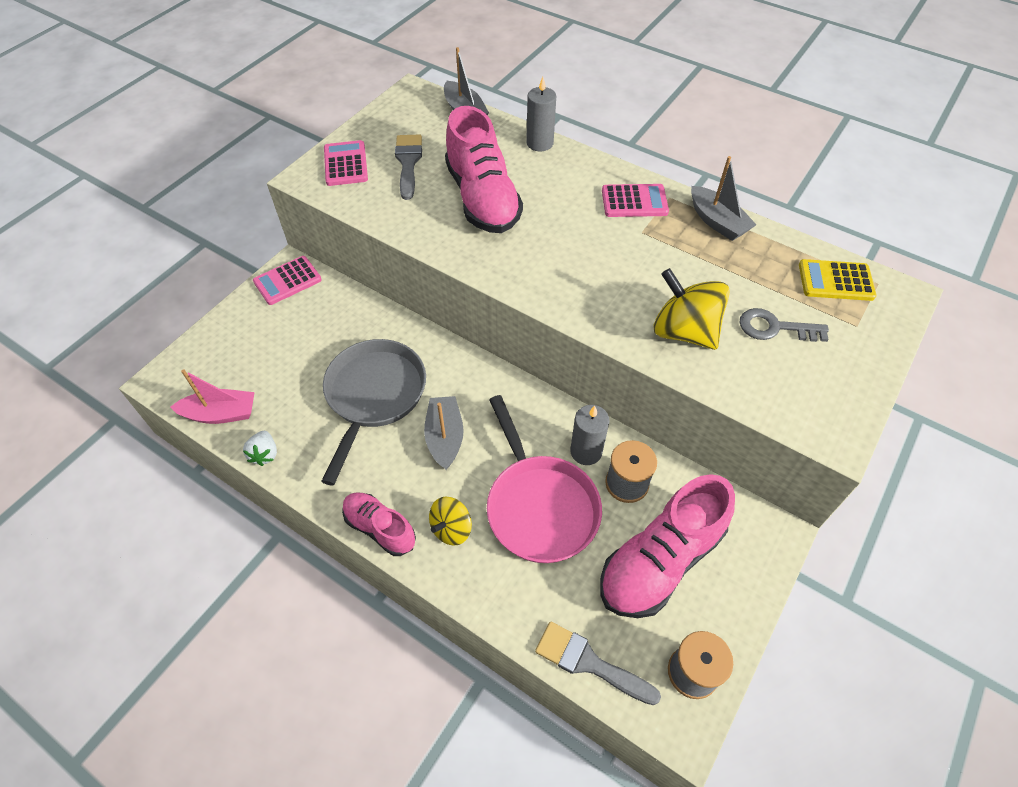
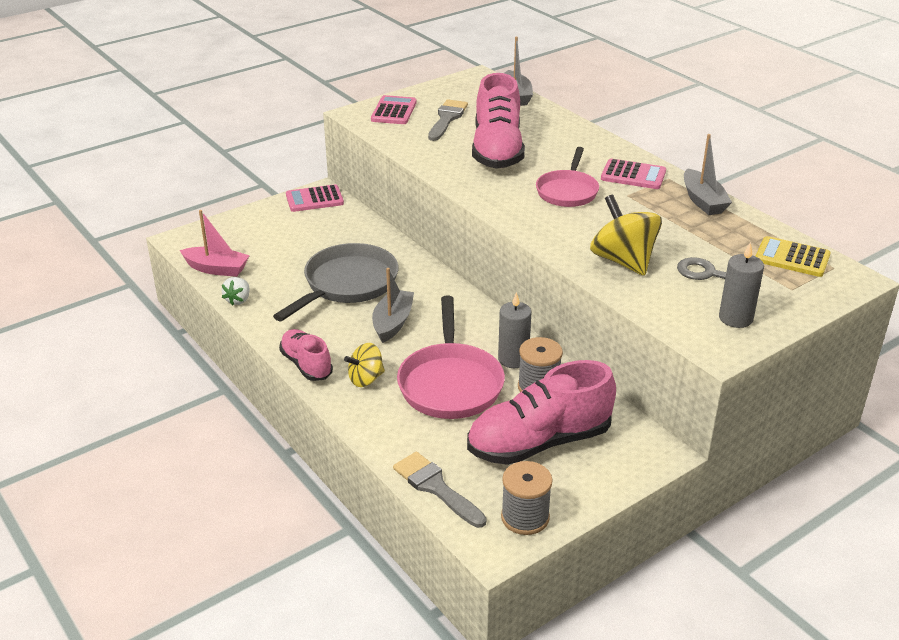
camera: 20 degrees right, 20 degrees down
(539, 143) = (570, 125): grey candle -> grey candle (735, 318)
(581, 242) = (567, 191): none -> pink pan

